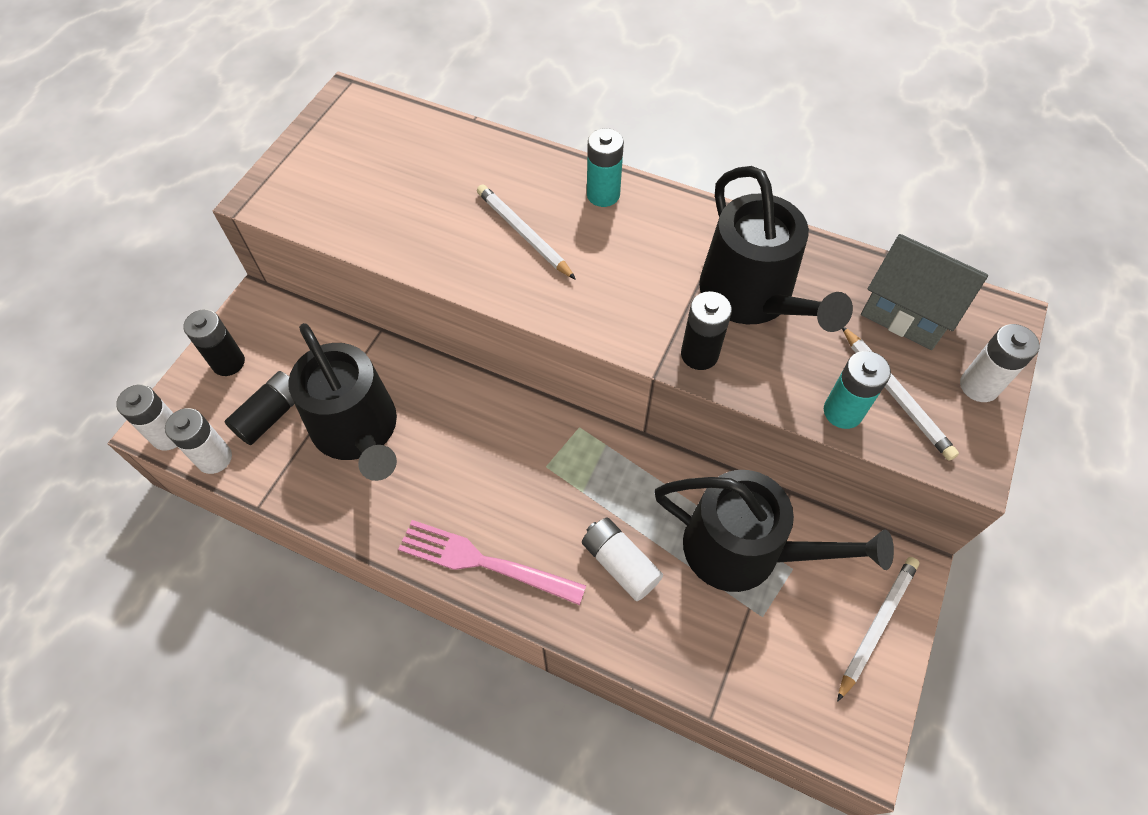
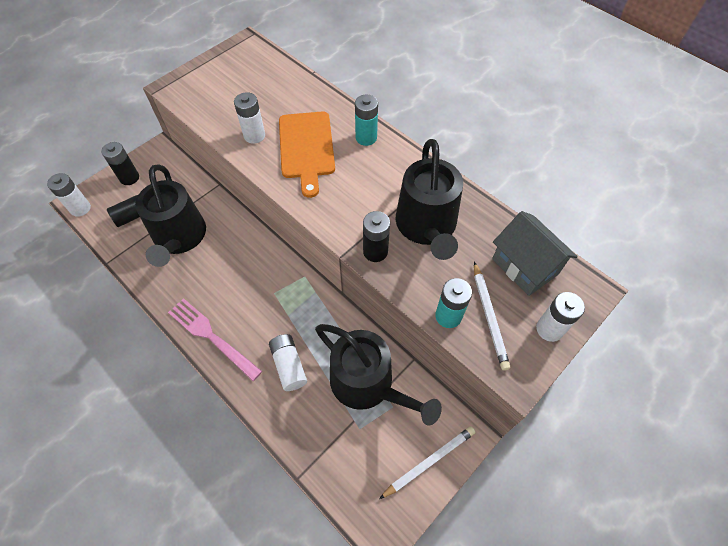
camera: 20 degrees right, 0 degrees up
(214, 458) = (97, 228): white battery -> white battery (254, 135)
(523, 233) = (306, 148): white pencil -> orange cutting board

